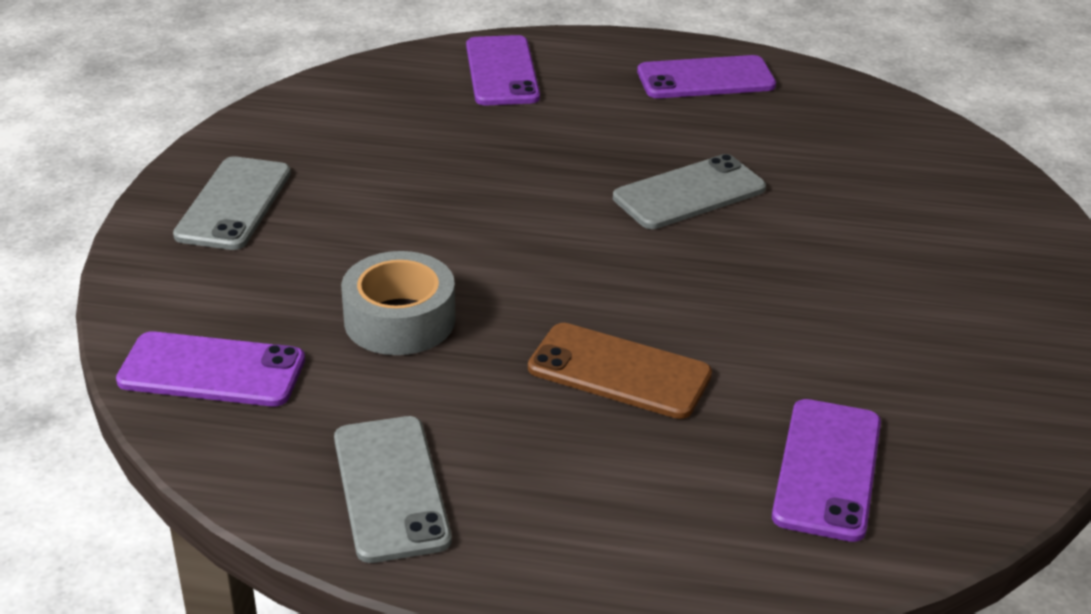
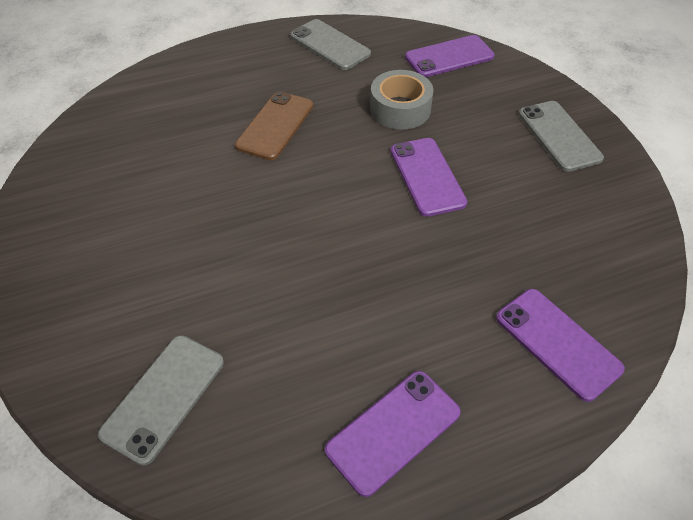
camera: 150 degrees right, 15 degrees up
(619, 372) = (275, 125): brown phone -> brown phone turned 60 degrees counterclockwise
(689, 193) = (317, 268): grey phone -> grey phone (164, 397)
(827, 469) = (152, 118): purple phone -> purple phone (427, 176)

